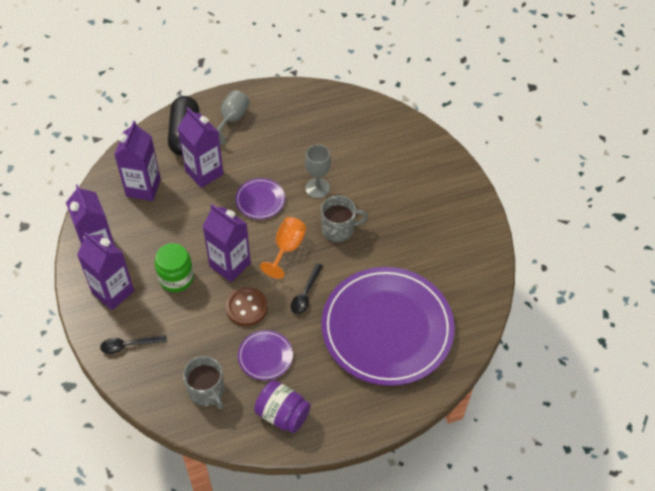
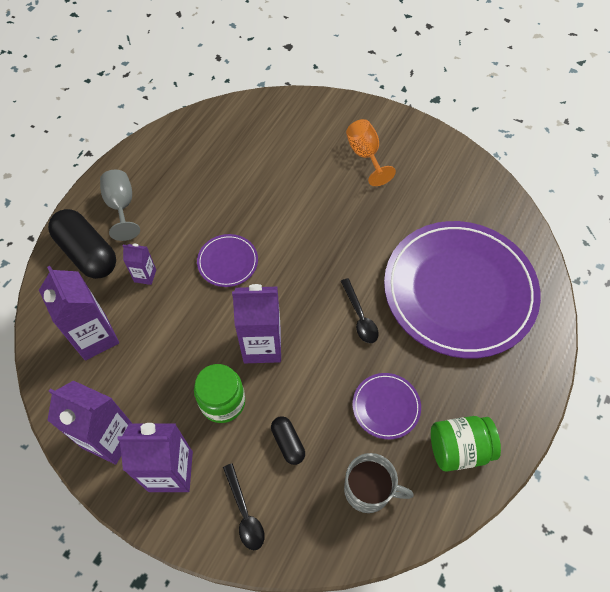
camera: 40 degrees left, 5 degrees up
(129, 345) = (244, 513): black spoon -> black spoon turned 60 degrees counterclockwise
(189, 329) = (288, 443): none -> black capsule
(204, 172) = (145, 276): purple carton -> purple carton, size x0.51
(246, 307) = (320, 374): brown button -> none
(282, 414) = (459, 448): purple jar -> green jar
(287, 248) = (299, 287): orange goblet -> orange goblet (365, 155)
(317, 188) = (269, 212): grey goblet -> none
(339, 229) = (326, 234): grey mug -> none

